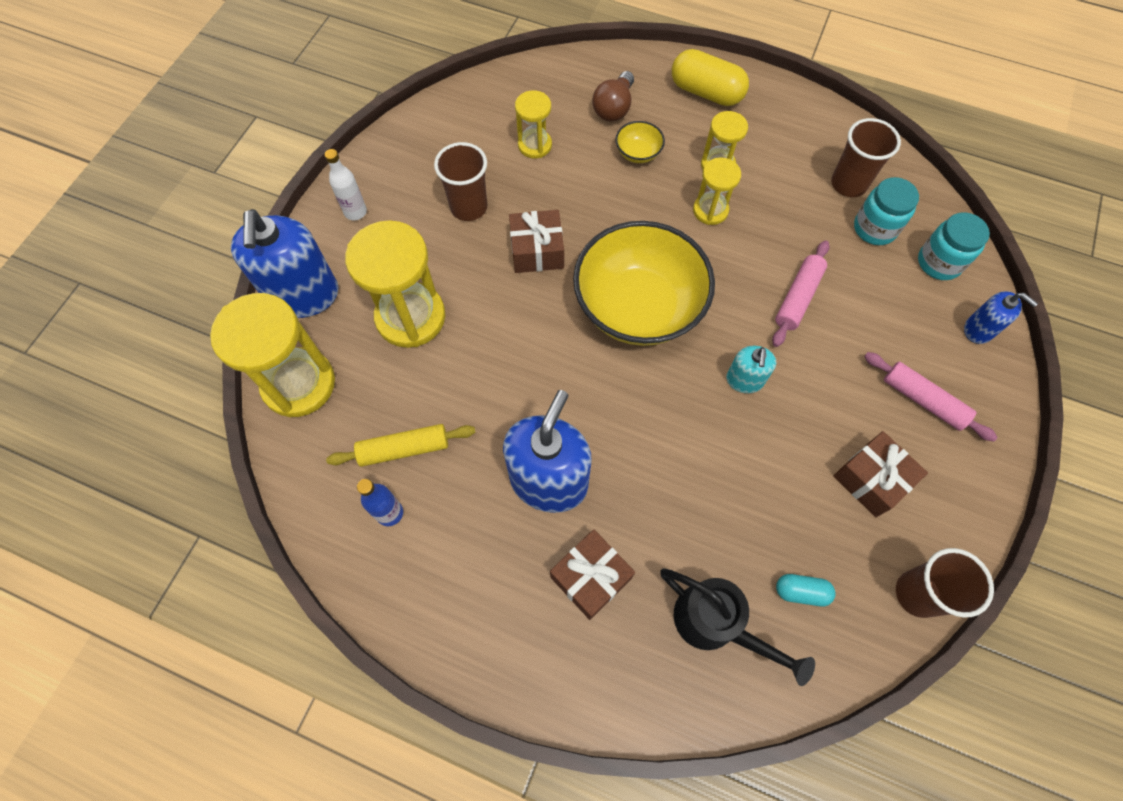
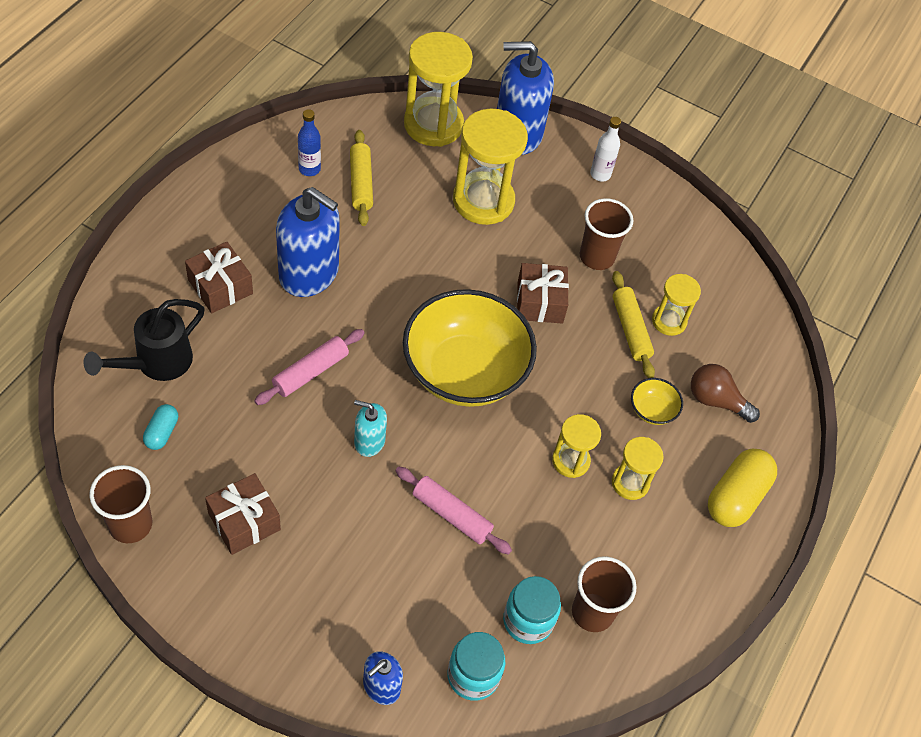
camera: 90 degrees right, 10 degrees down
(552, 174) = (630, 329): none -> yellow rolling pin
(923, 400) = (312, 597): pink rolling pin -> pink rolling pin (310, 372)

